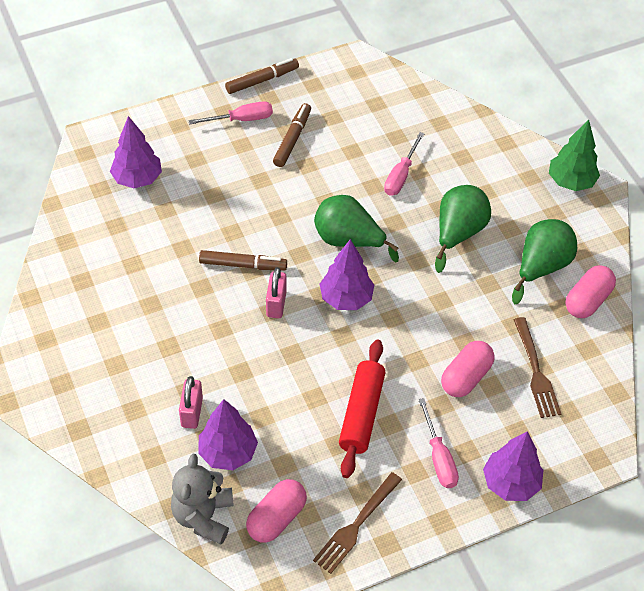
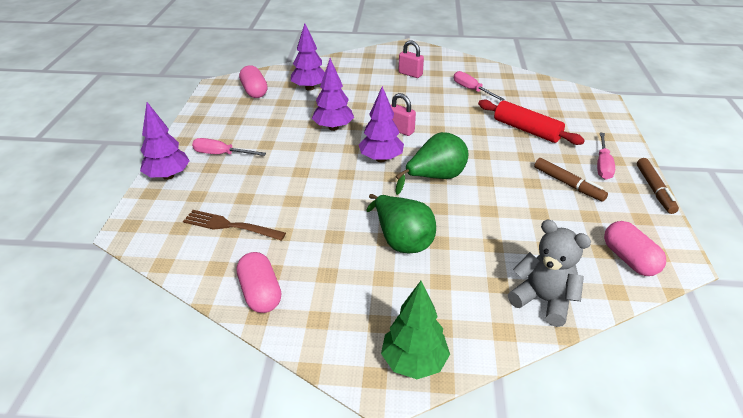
camera: 120 degrees right, 15 degrees down
(137, 179) = (552, 108): purple tree -> purple tree (333, 127)
(192, 412) = (347, 84): pink padlock -> pink padlock (410, 74)
(203, 516) = (281, 73): grey teddy bear -> grey teddy bear (543, 300)
(242, 265) = (445, 127): brown marker -> none
(356, 525) = (219, 112): brown fork -> none
(361, 413) = (285, 136): red rolling pin -> red rolling pin (526, 130)
(401, 175) = (493, 231): pink screwdriver -> pink screwdriver (471, 90)
(466, 377) = (263, 188): pink capsule -> pink capsule (629, 259)
(541, 267) = (323, 278): green pear -> none

